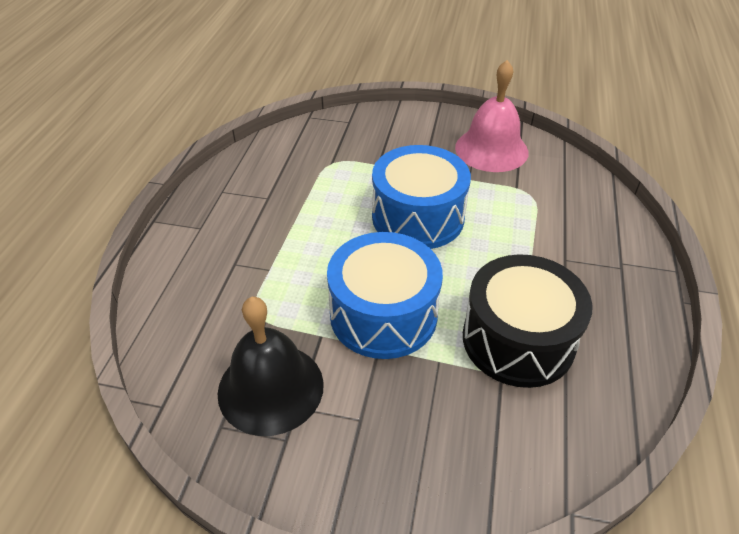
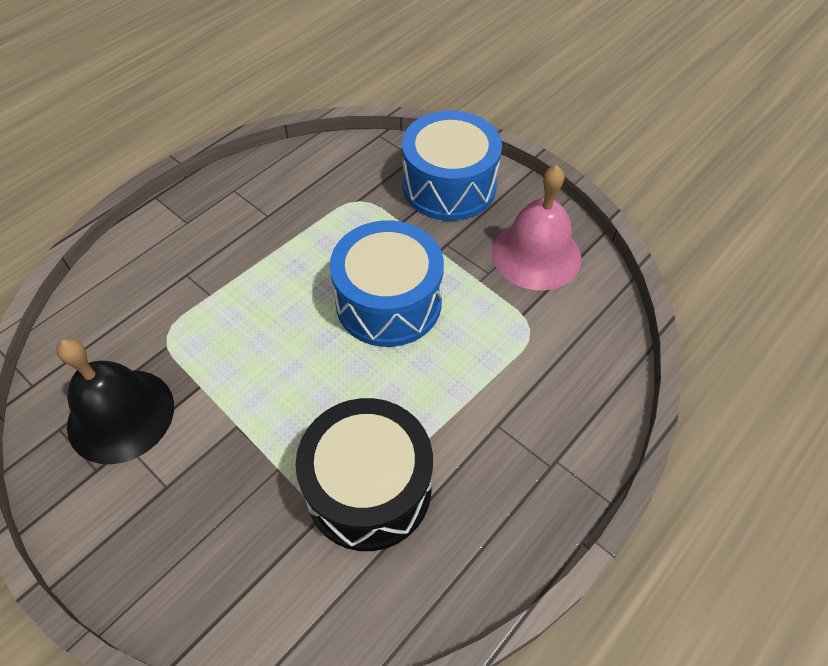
camera: 30 degrees right, 10 degrees up
(383, 314) = (268, 393): blue drum -> blue drum (449, 186)

